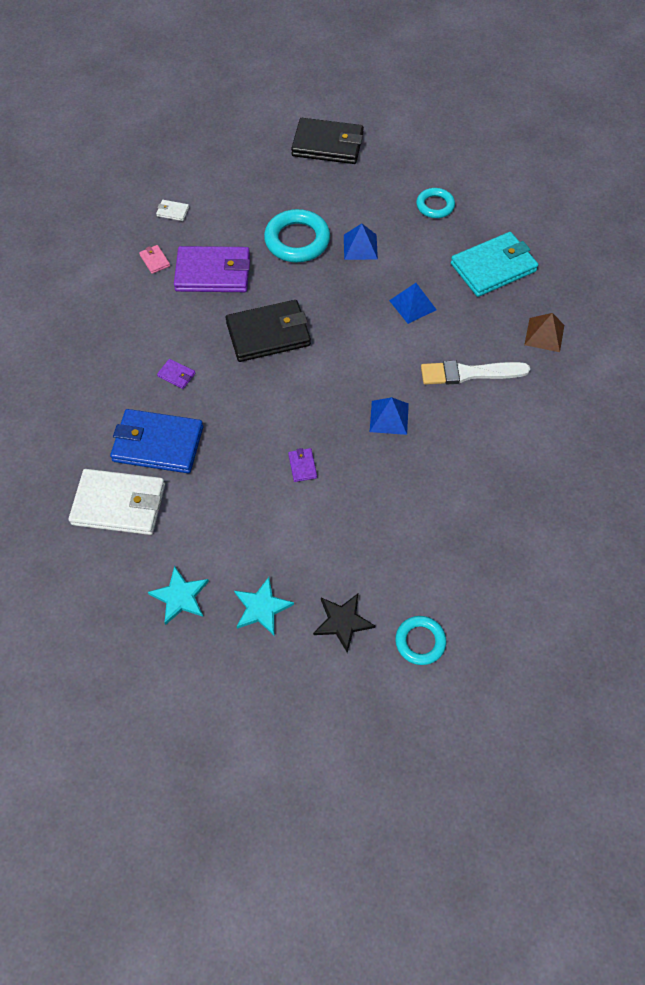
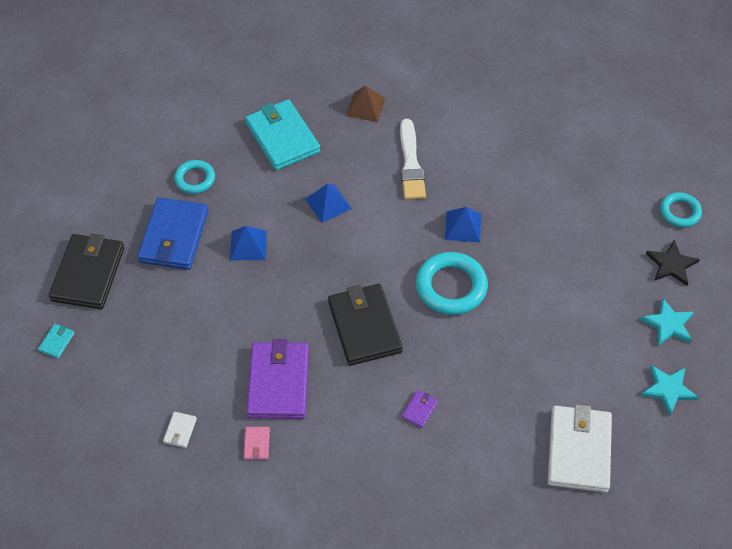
camera: 90 degrees left, 5 degrees down
(155, 260) = (257, 444): pink wallet -> pink wallet turned 60 degrees counterclockwise
(158, 444) = (506, 421): blue wallet -> blue wallet (174, 236)
(261, 133) = (57, 342): none -> turquoise wallet
(297, 240) = (235, 302): turquoise ring -> turquoise ring (451, 287)
(302, 466) = (521, 295): purple wallet -> none

